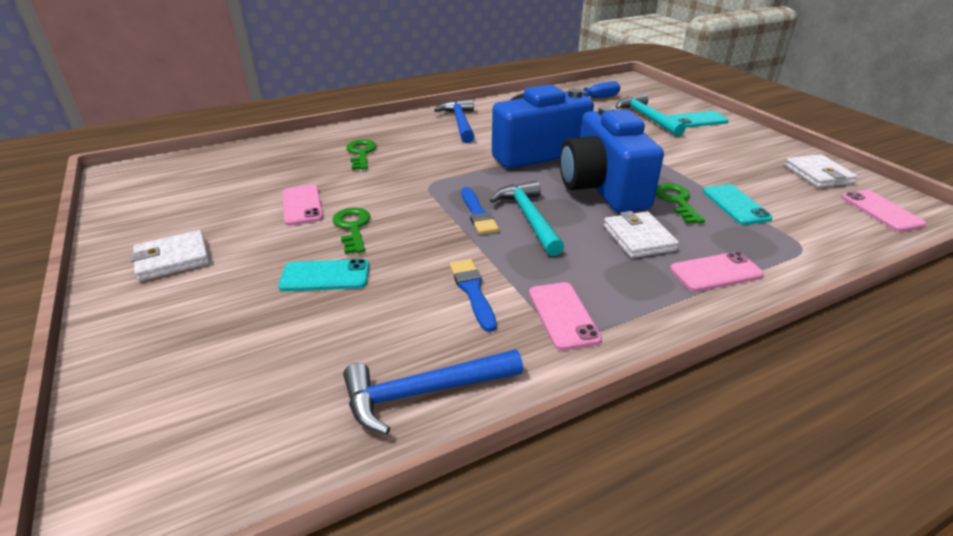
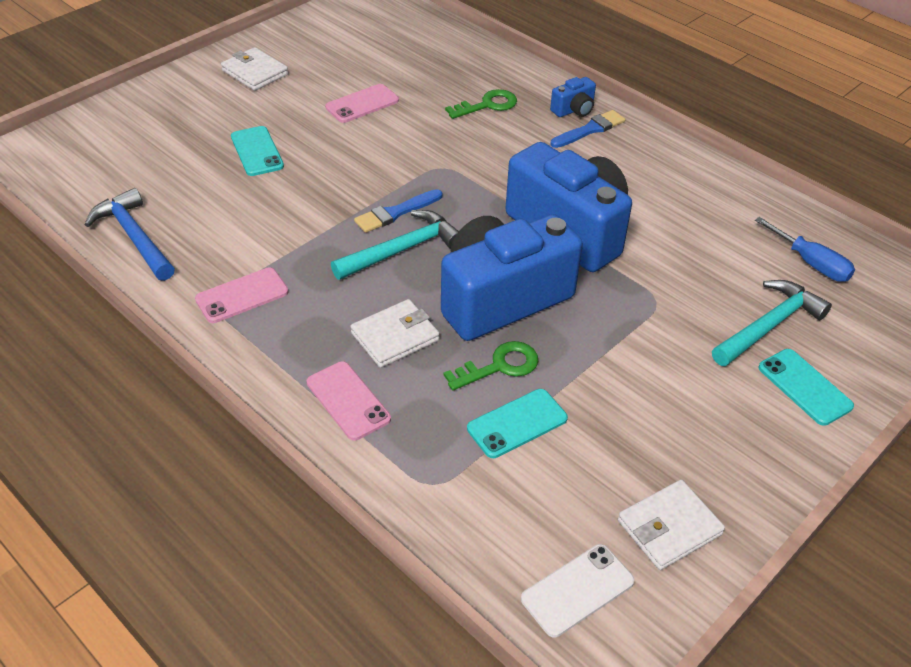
camera: 70 degrees right, 10 degrees up
(353, 228) = (336, 143): green key -> none
(397, 126) = (574, 110): none -> blue camera
(460, 123) = (618, 153): blue hammer -> none
(472, 291) = (261, 236): blue brush -> blue brush (590, 130)
(881, 211) = (577, 590): pink phone -> white phone

